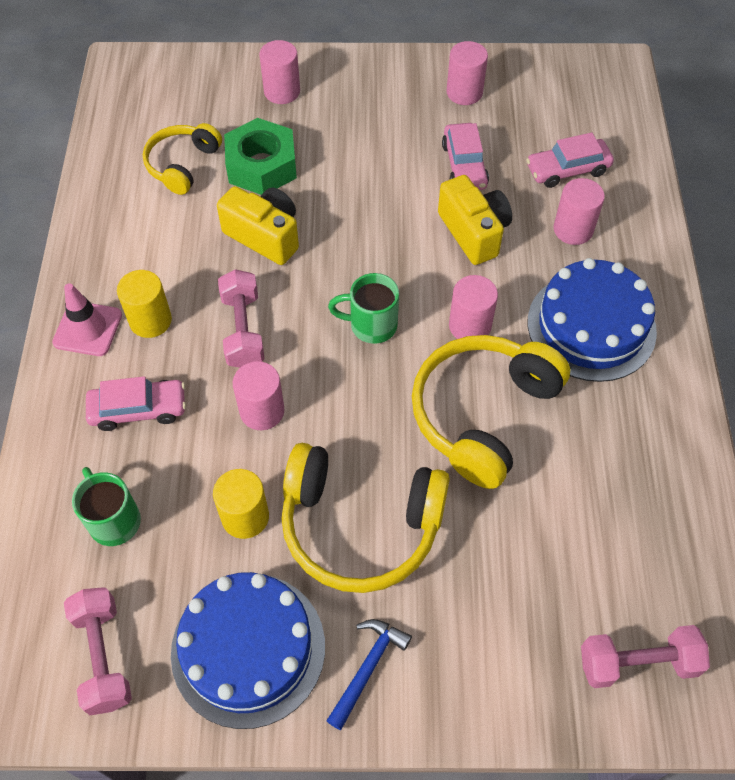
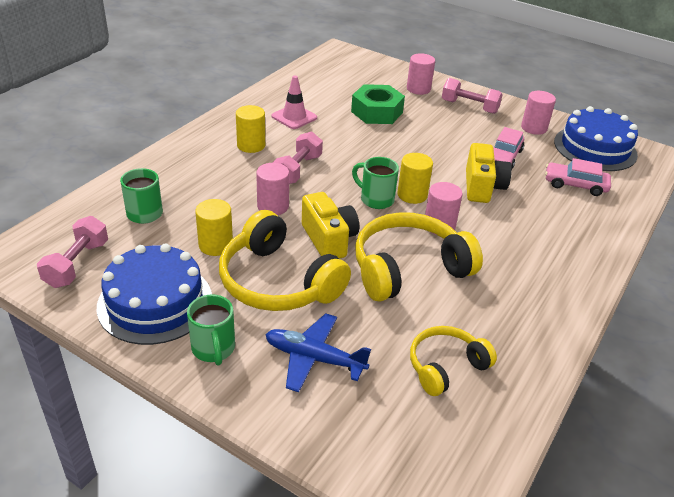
camera: 30 degrees right, 20 degrees down
(88, 329) = (215, 135): pink traffic cone -> pink traffic cone (294, 117)
(138, 410) = (206, 176): pink car -> none
(182, 164) = (332, 95): yellow headphones -> yellow headphones (445, 366)
(265, 236) = (349, 139): yellow camera -> yellow camera (329, 239)
(367, 668) = (214, 349): blue hammer -> green mug
(406, 292) = (412, 195): none -> yellow cylinder
(479, 607) = (314, 358): none -> blue plane
(573, 229) = (554, 212): pink cylinder -> none
(591, 326) = (525, 261): blue cake -> blue cake (595, 148)
(637, 663) = (398, 449): pink dumbbell -> pink dumbbell (469, 107)

